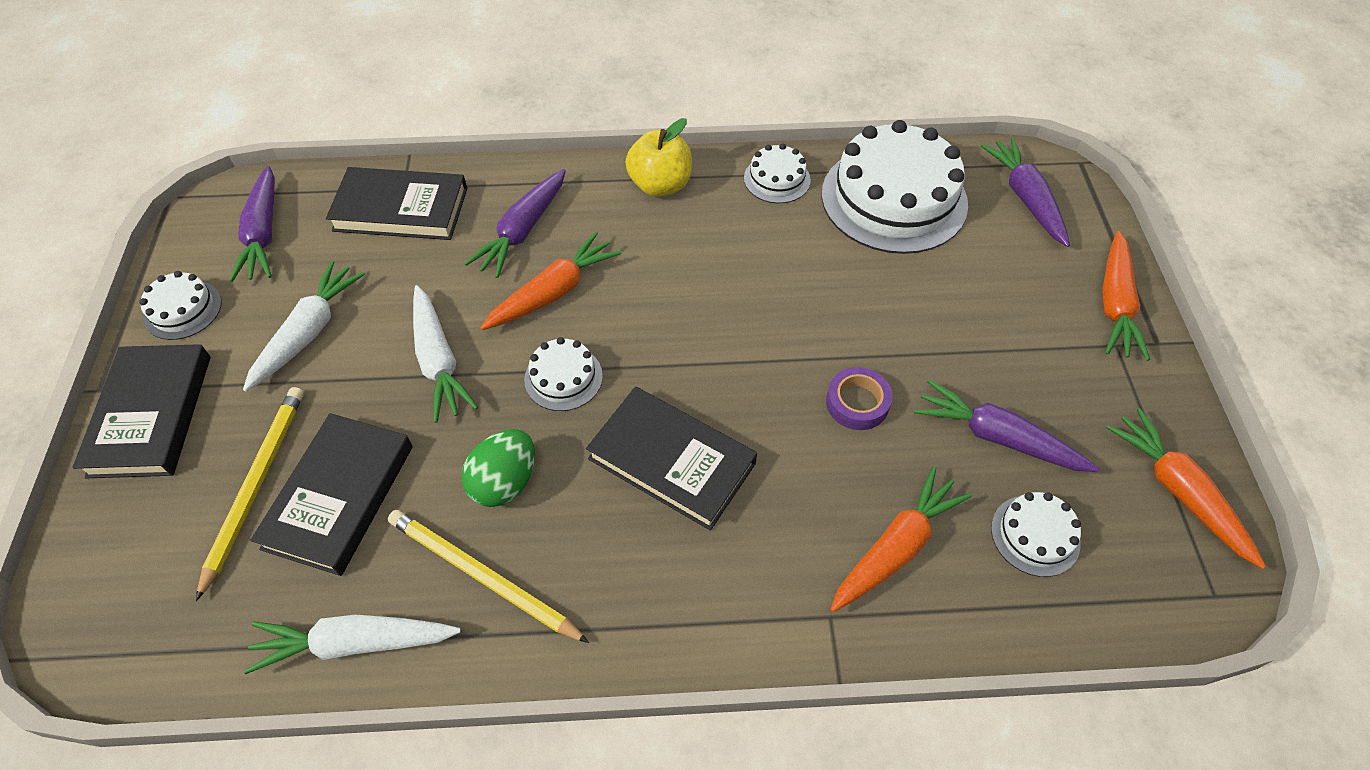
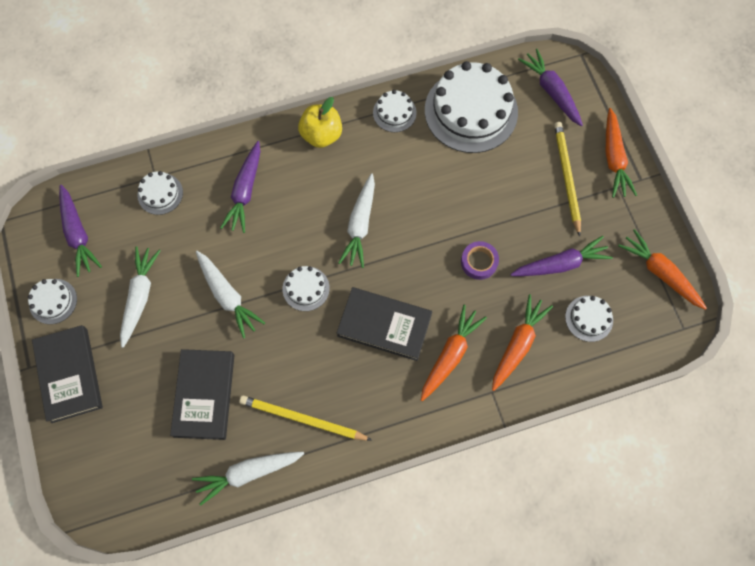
camera: 15 degrees left, 15 degrees up
(255, 486) = (153, 401): yellow pencil -> yellow pencil (566, 177)
(401, 209) = (160, 194): black book -> white cake
(505, 482) = (295, 362): green egg -> none
(554, 292) = (280, 231): orange carrot -> orange carrot (450, 355)
(679, 309) = (360, 225): none -> white carrot
(997, 437) = (560, 264): purple carrot -> purple carrot turned 150 degrees clockwise

